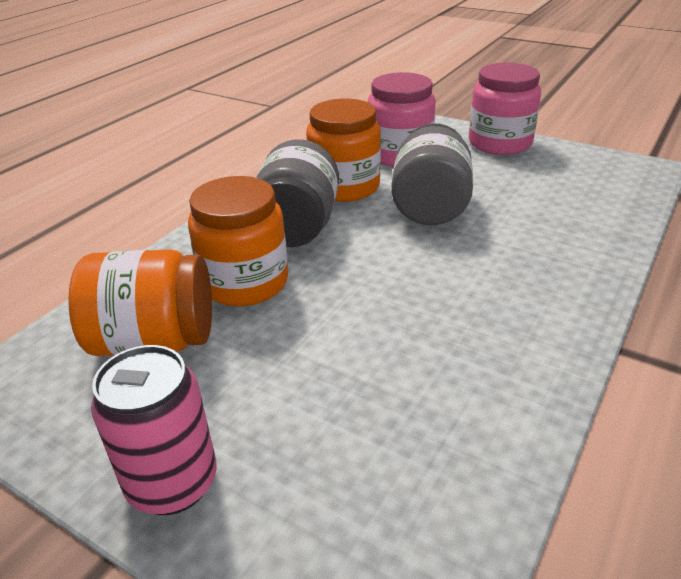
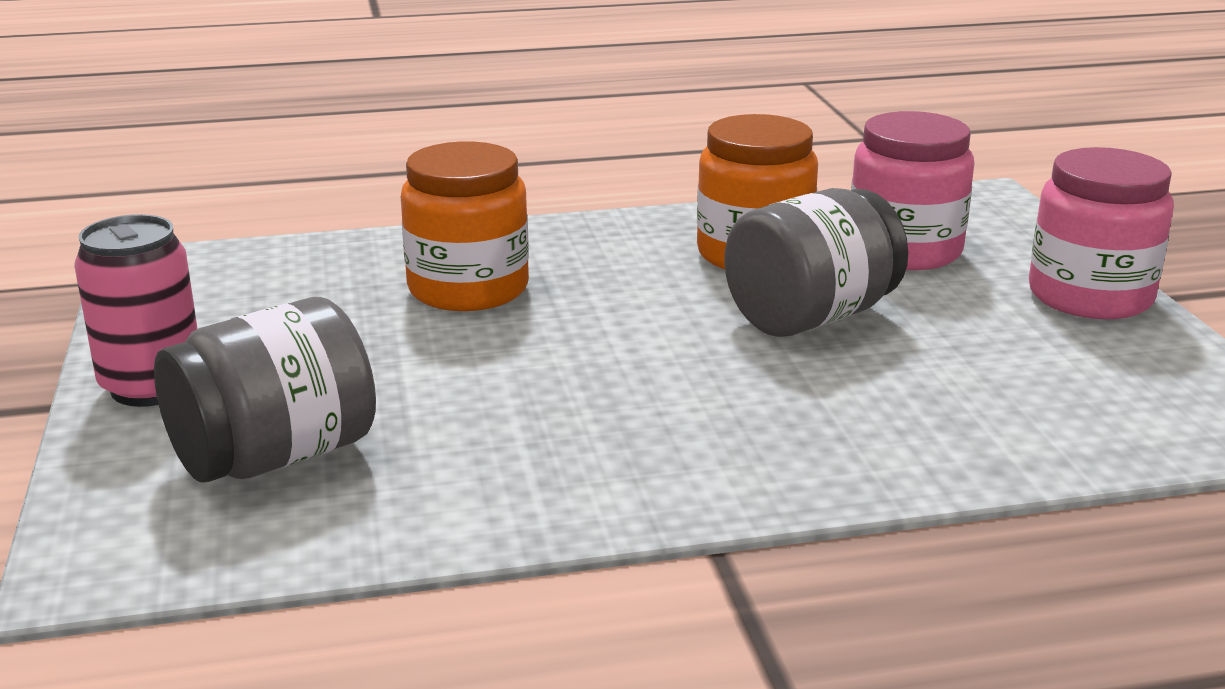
camera: 45 degrees right, 10 degrees down
(155, 340) = (314, 293): orange jar -> none
(297, 227) = (615, 268): grey jar -> grey jar (275, 457)

